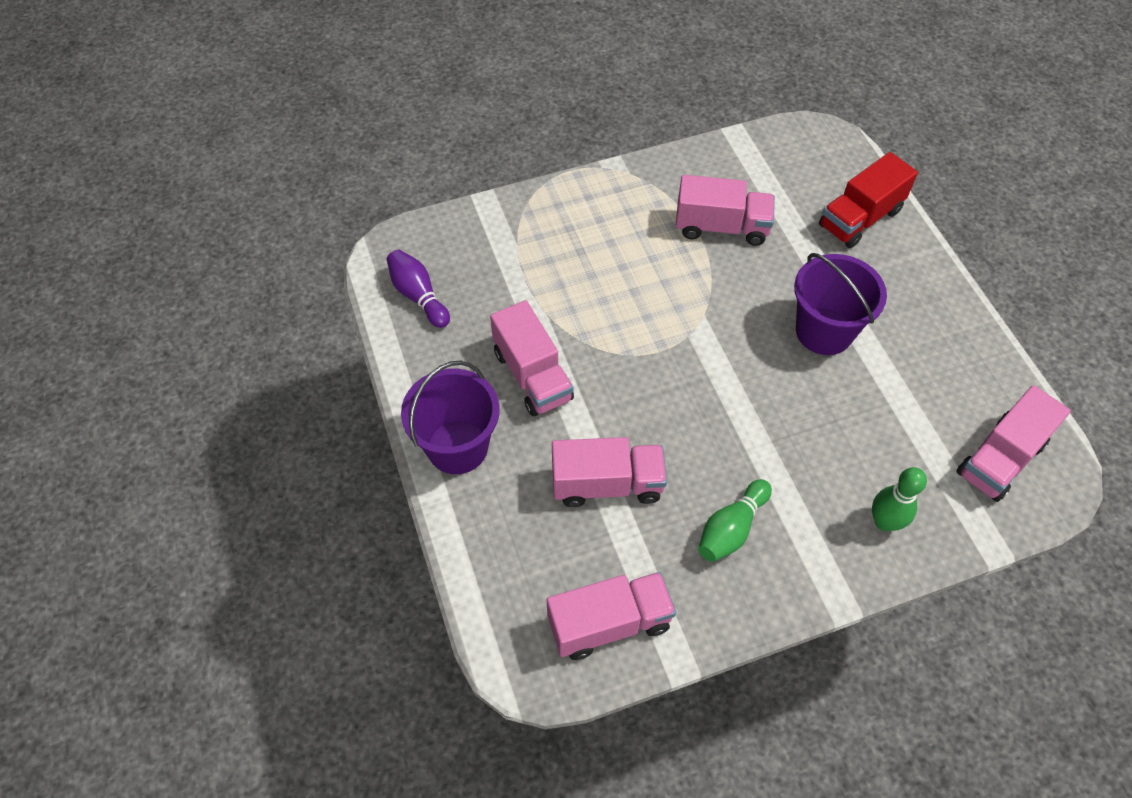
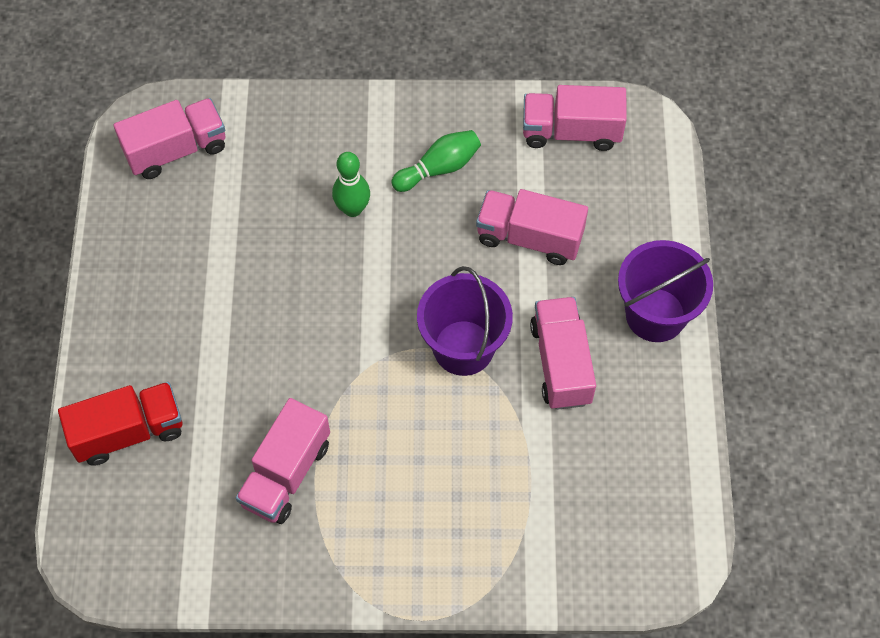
camera: 160 degrees left, 5 degrees up
(418, 296) = (654, 497): purple bowling pin -> none
(721, 227) = (286, 473): pink truck -> pink truck turned 90 degrees counterclockwise
(824, 331) = (251, 315): purple bucket -> purple bucket (463, 348)
(884, 522) = (309, 134): green bowling pin -> green bowling pin (352, 209)

